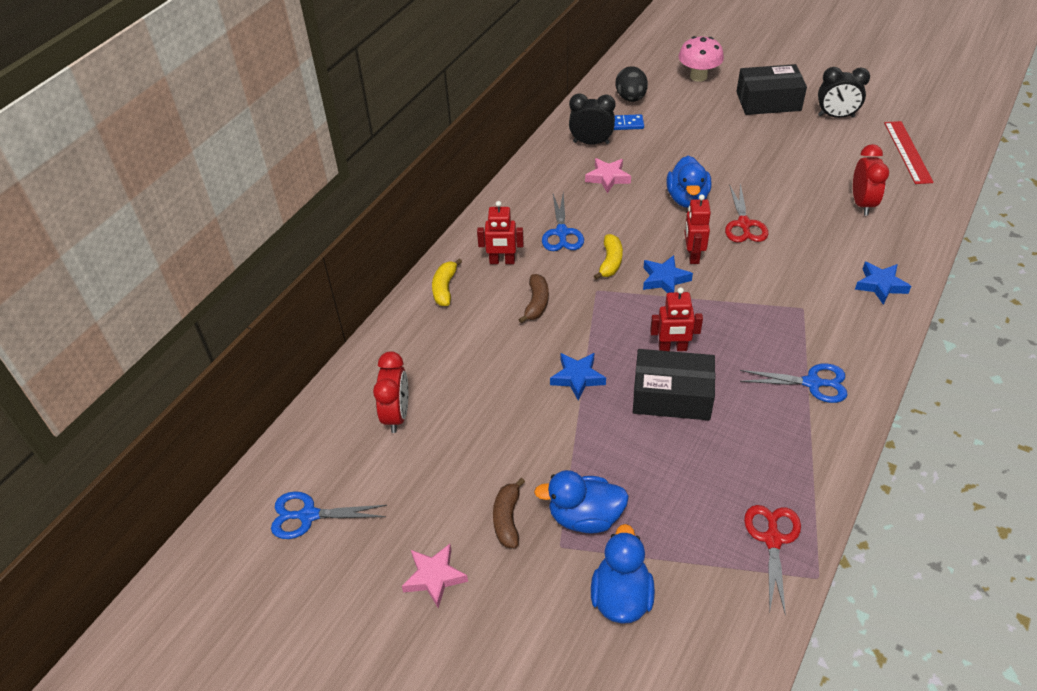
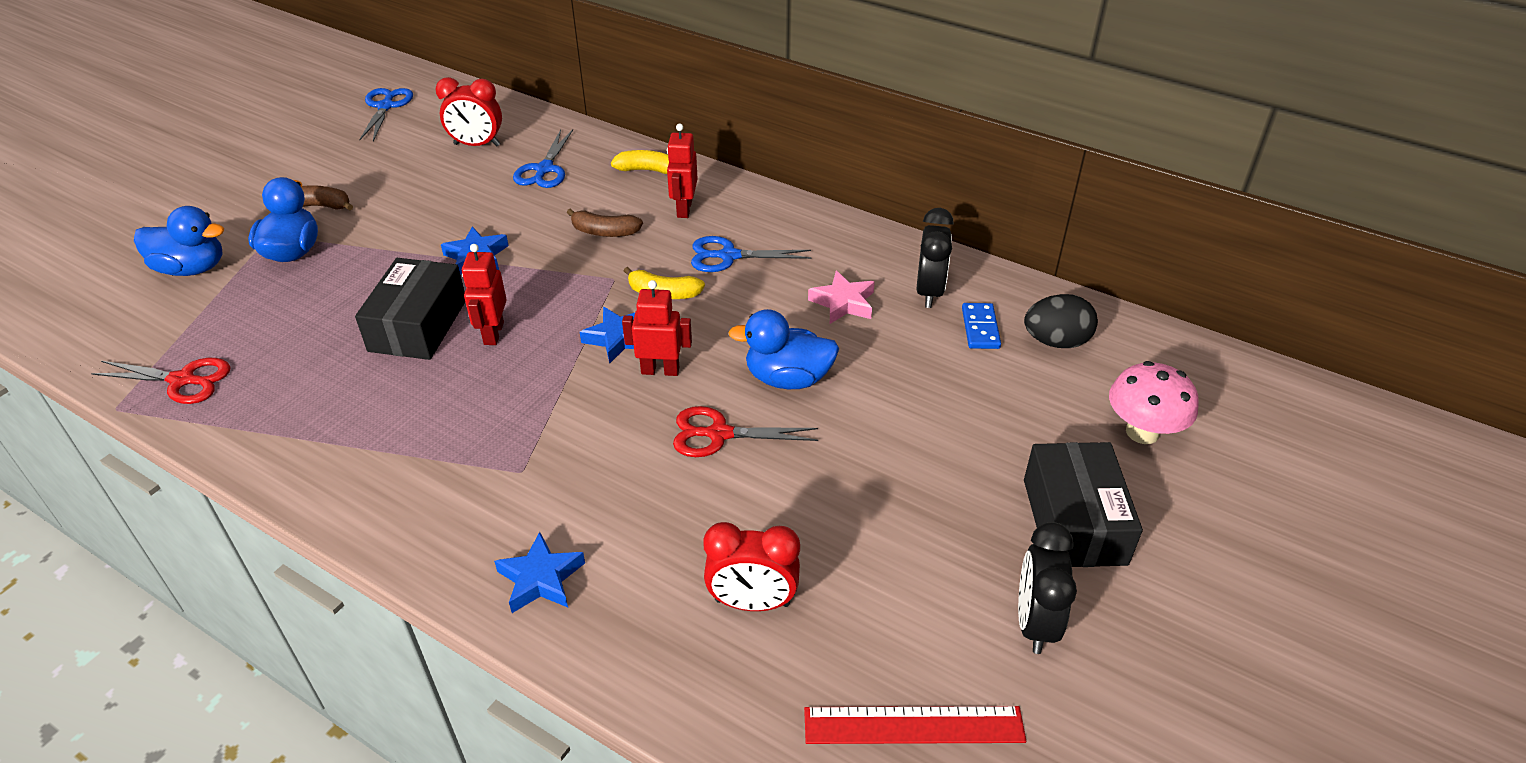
camera: 90 degrees right, 5 degrees down
(434, 577) = (284, 167): pink star -> none
(812, 383) = (381, 455): blue scissors -> blue scissors (544, 169)

